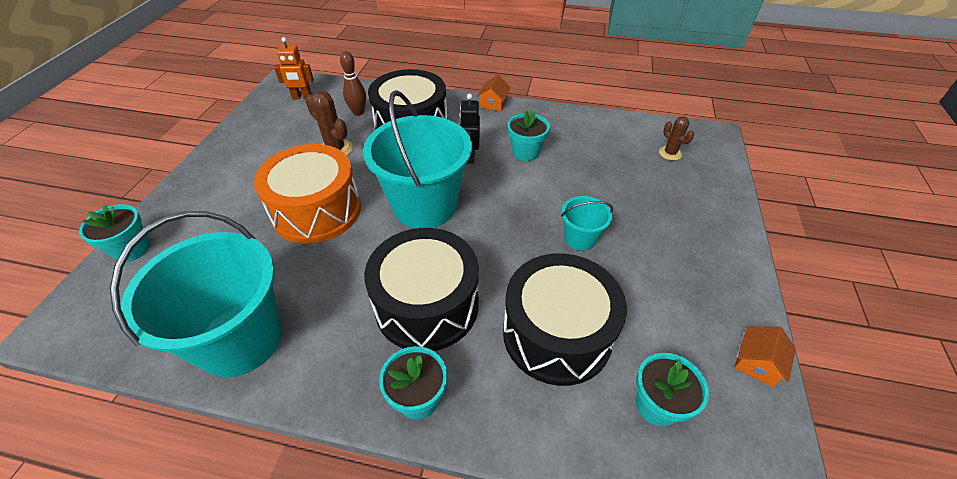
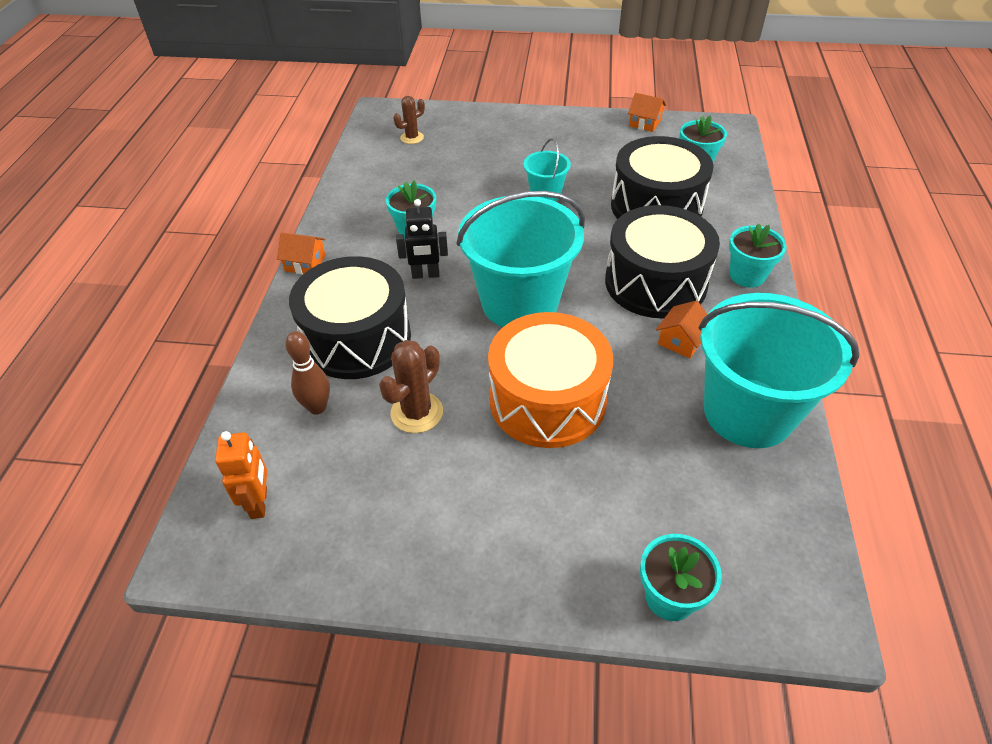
camera: 95 degrees left, 0 degrees up
(343, 308) = (681, 341): none -> orange house

